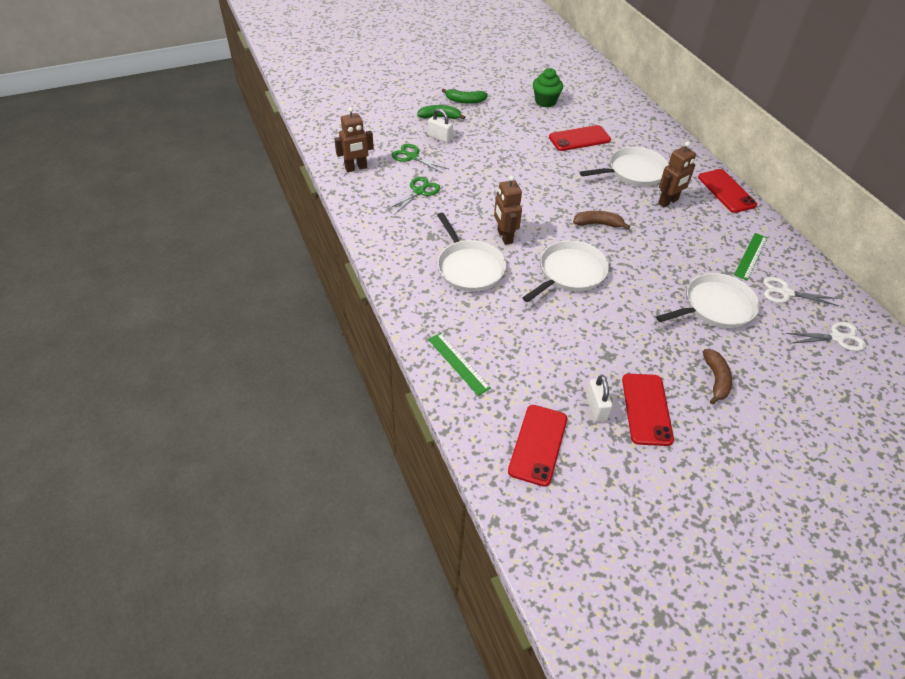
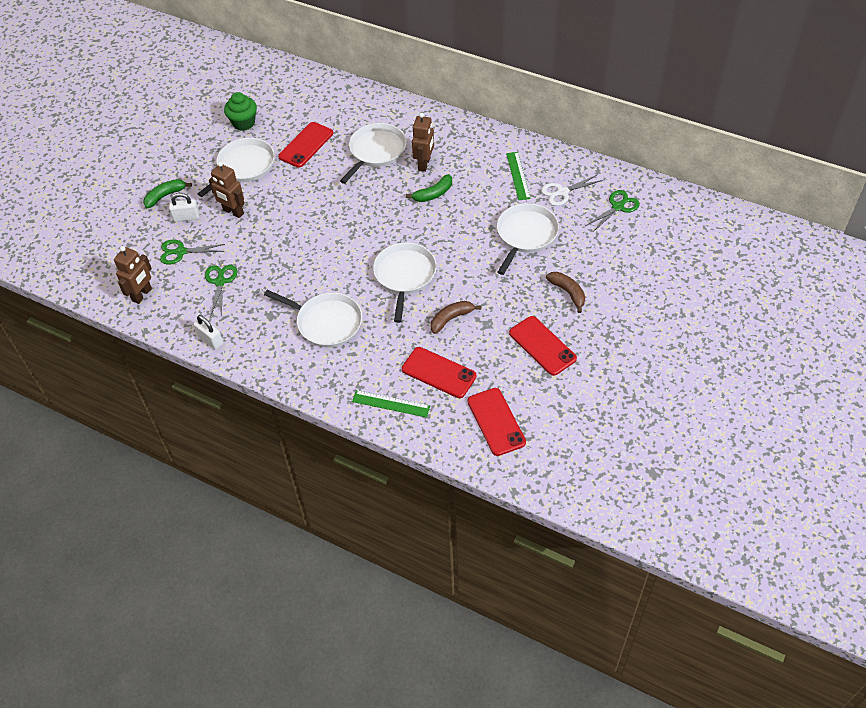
camera: 35 degrees left, 5 degrees up
(465, 101) = (171, 165): green banana -> green banana (433, 194)
(504, 237) = (329, 277): brown robot -> brown robot (233, 212)
(516, 128) = (244, 166): none -> white pan
(596, 407) = (510, 368): white padlock -> white padlock (210, 340)
(598, 224) = (389, 219): brown banana -> brown banana (451, 319)
(726, 191) = (458, 127): red phone -> red phone (438, 373)
(837, 337) = (618, 206): white scissors -> green scissors

